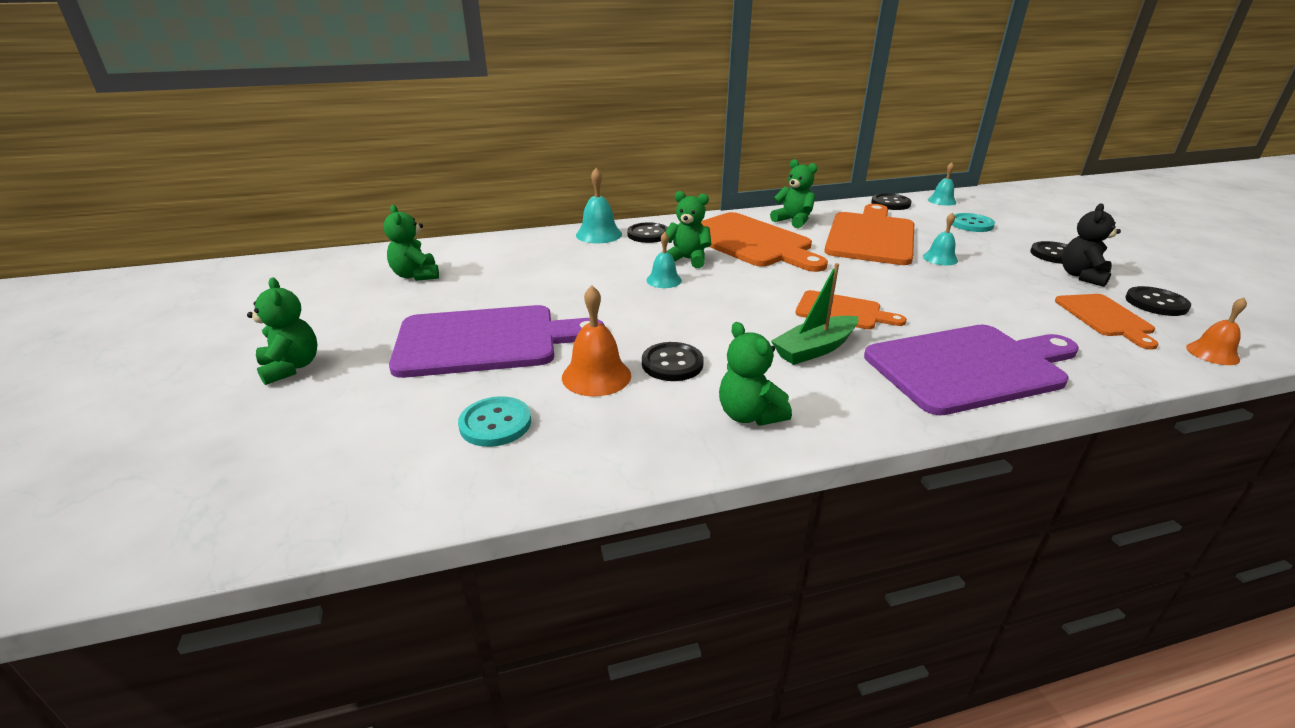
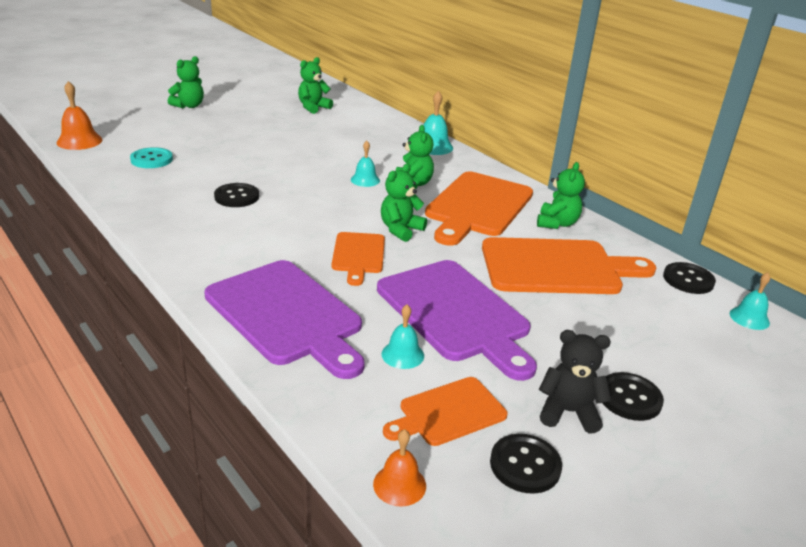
camera: 65 degrees right, 0 degrees up
(486, 341) = (239, 141): purple cutting board -> purple cutting board (455, 313)
(596, 376) = (211, 177): orange bell -> orange bell (79, 141)
(648, 234) = (451, 164): black button -> none
(749, 415) = (182, 227): green teddy bear -> green teddy bear (400, 230)
(814, 349) = (283, 245): green boat -> none
(940, 258) = (532, 309): turquoise bell -> turquoise bell (402, 354)
(971, 224) = (677, 337): turquoise button -> none

